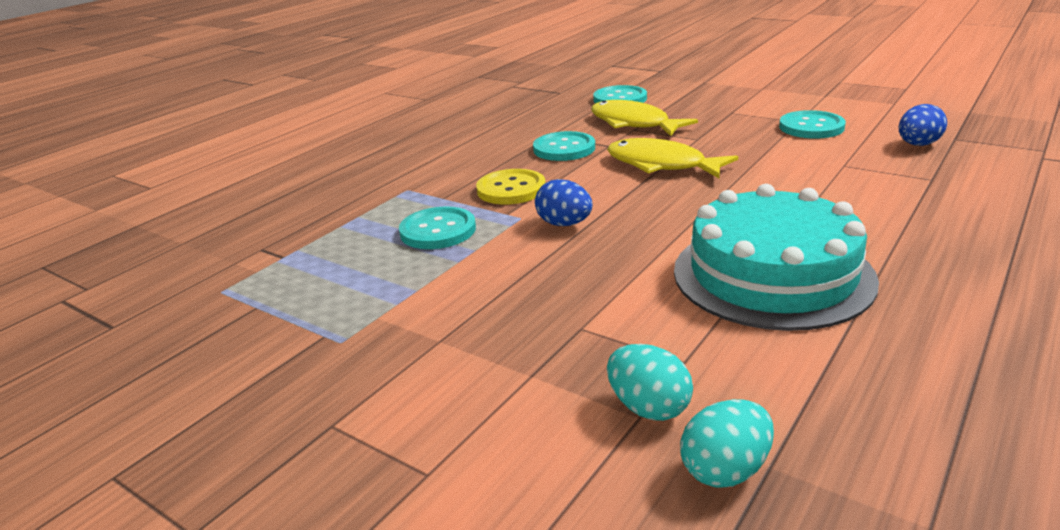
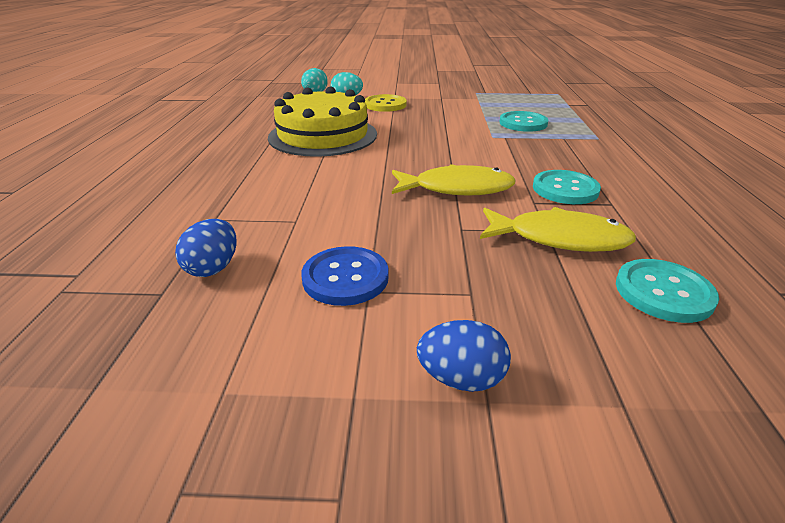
camera: 145 degrees right, 5 degrees up
(511, 189) = (533, 149): yellow button -> yellow button (385, 105)
(564, 224) = (461, 137): blue egg -> blue egg (461, 378)
(772, 274) = (323, 135): turquoise cake -> yellow cake
(811, 127) = (345, 278): turquoise button -> blue button

